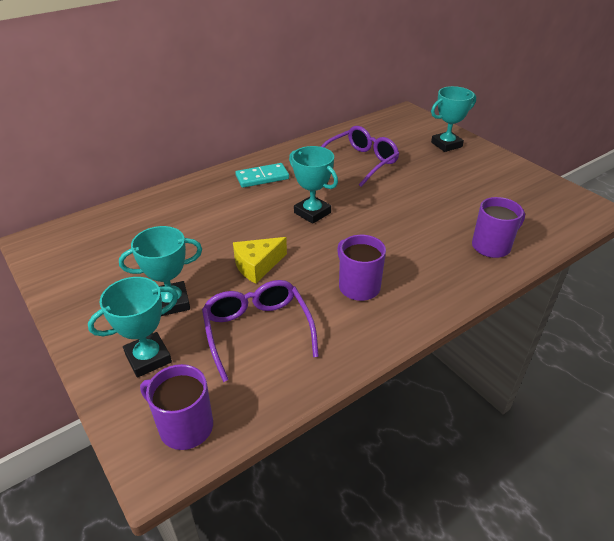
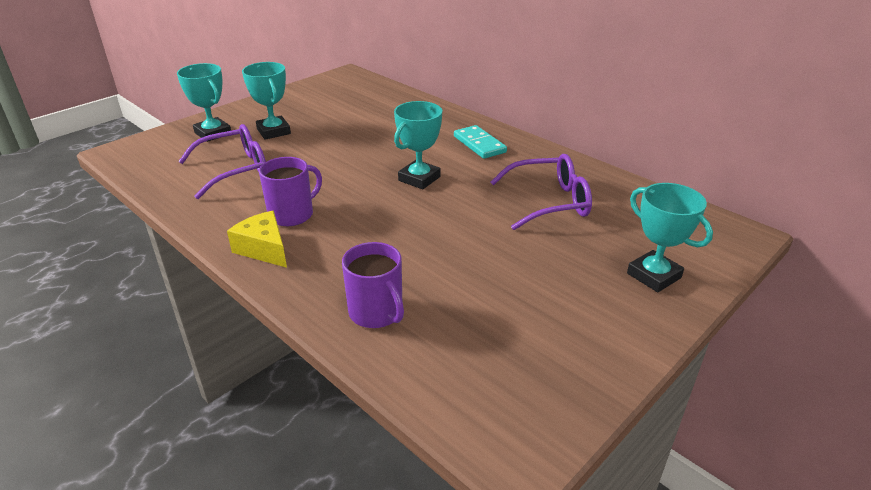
camera: 80 degrees right, 5 degrees down
(184, 426) = (144, 155): purple mug -> none
(257, 266) = (323, 160): yellow cheese -> yellow cheese (264, 249)
(361, 162) = (549, 202): purple glasses -> purple glasses turned 45 degrees counterclockwise

